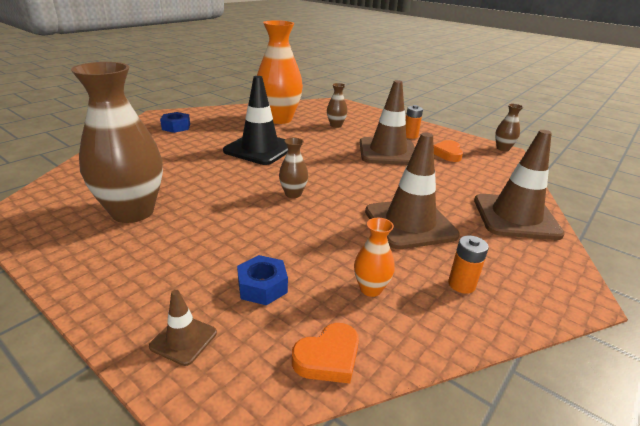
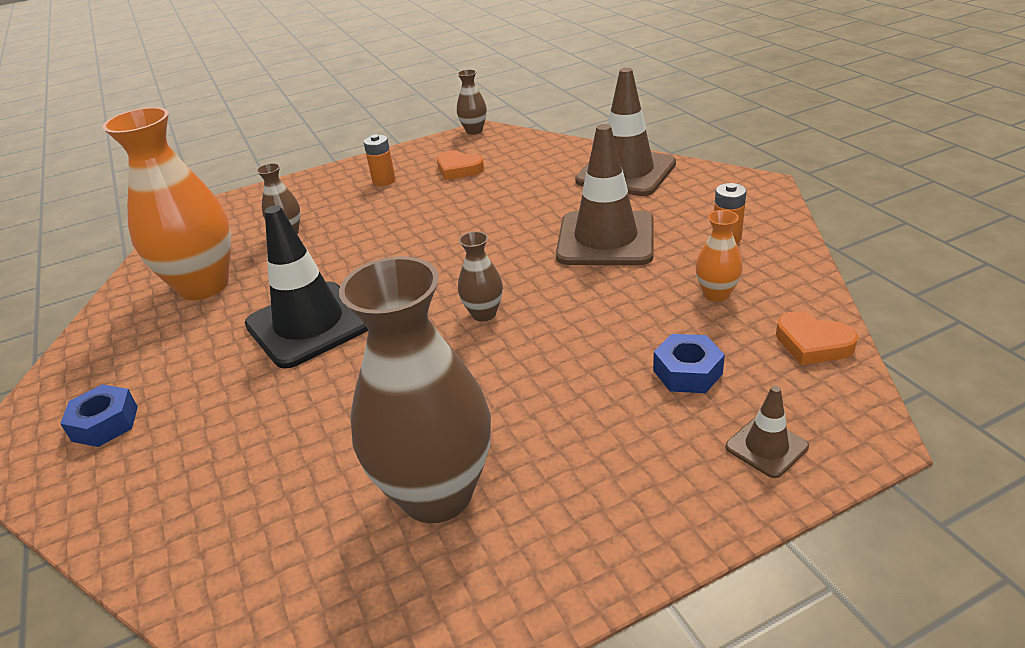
camera: 60 degrees left, 5 degrees up
(328, 358) = (812, 344): orange heart -> orange heart turned 135 degrees clockwise
(388, 152) = (418, 210): brown traffic cone -> none

